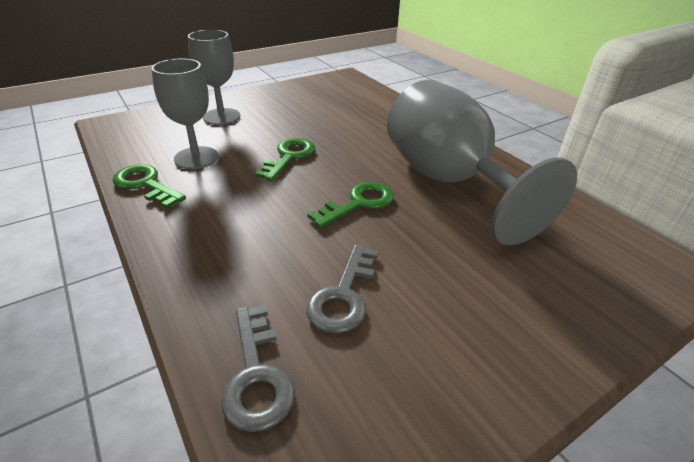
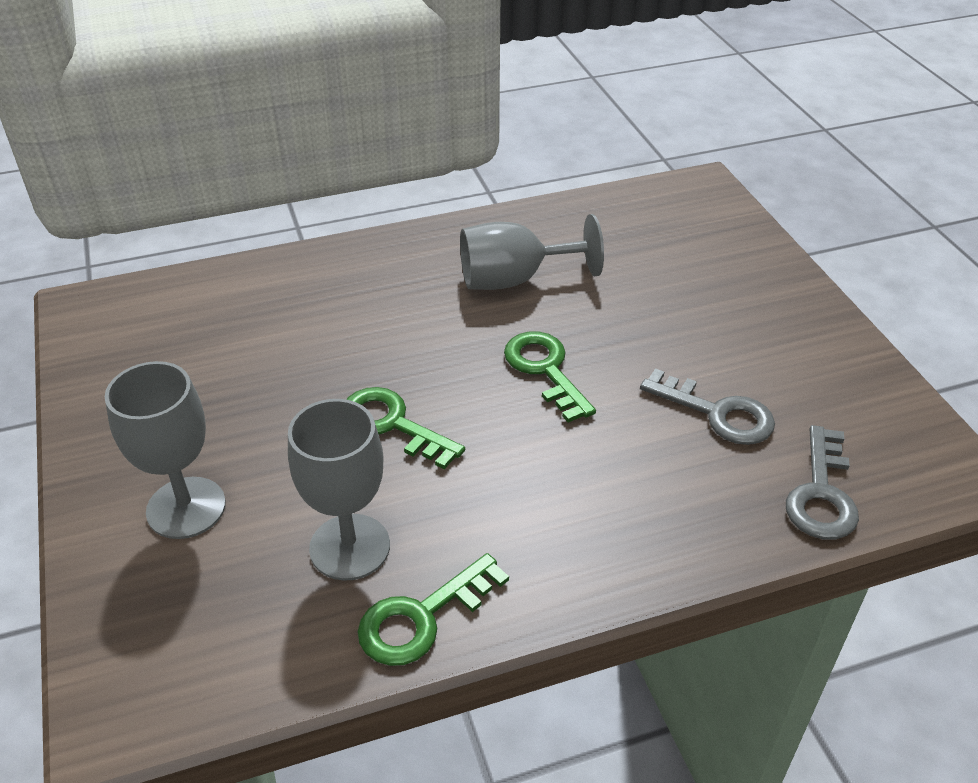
camera: 75 degrees left, 5 degrees up
(256, 374) = (821, 493): grey key -> grey key turned 105 degrees clockwise
(448, 181) = (514, 279): grey goblet -> grey goblet, size x0.57

